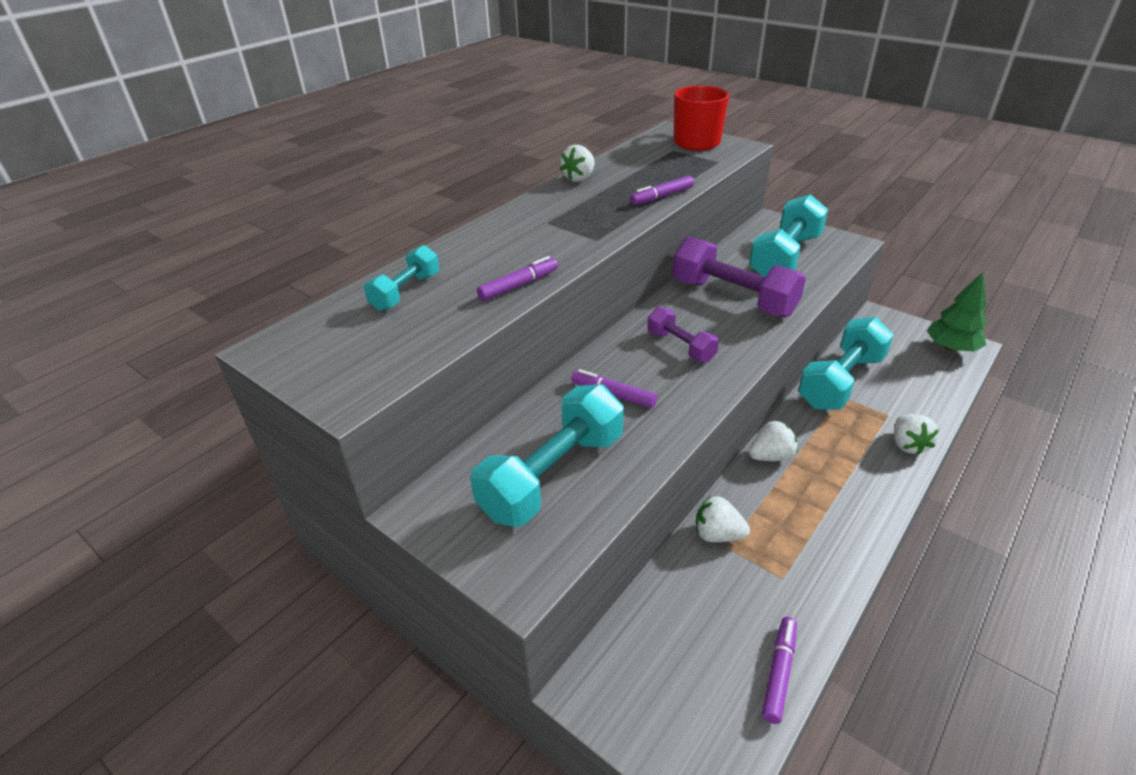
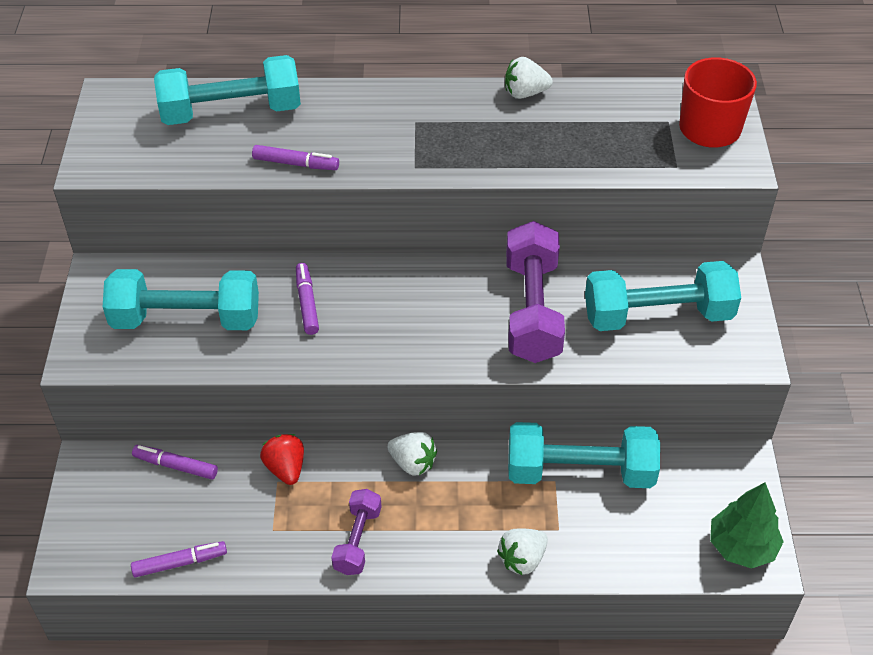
camera: 50 degrees right, 10 degrees up
(406, 292) = (231, 112): turquoise dumbbell -> turquoise dumbbell, size x1.81
(662, 197) = (544, 165): purple marker -> purple marker (176, 466)
(680, 346) = (413, 311): purple dumbbell -> purple dumbbell (357, 540)
(717, 534) = (285, 468): white strawberry -> red strawberry

